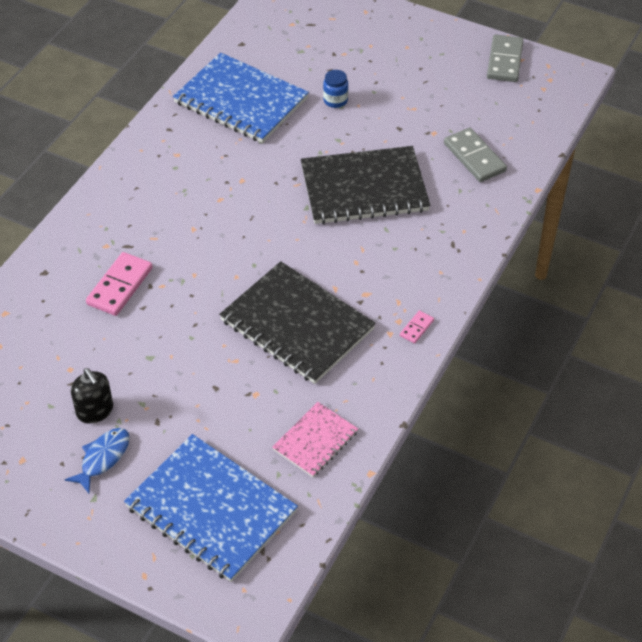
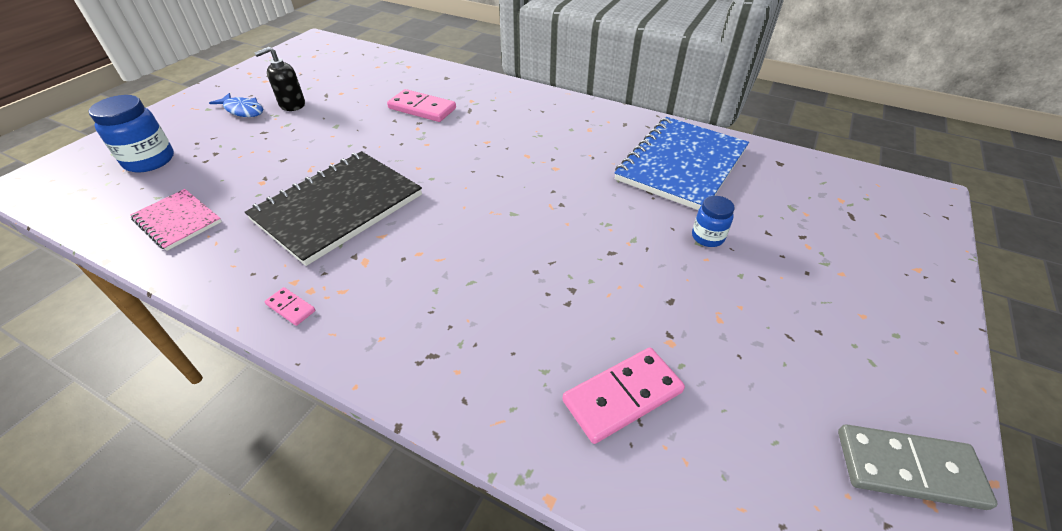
camera: 90 degrees right, 5 degrees down
(211, 509) = (150, 161): blue notebook -> blue jar
(364, 188) = (545, 262): black notebook -> none
(474, 157) = (622, 396): grey domino -> pink domino

